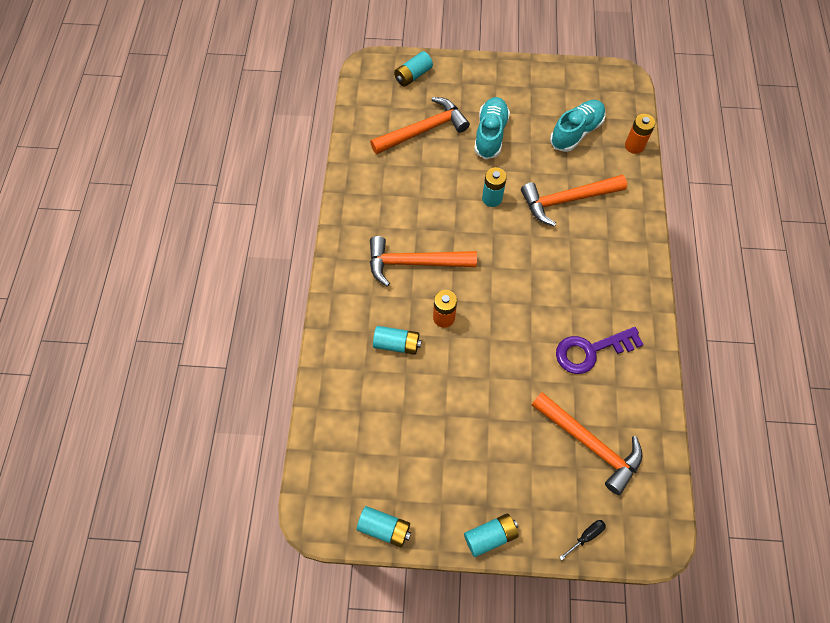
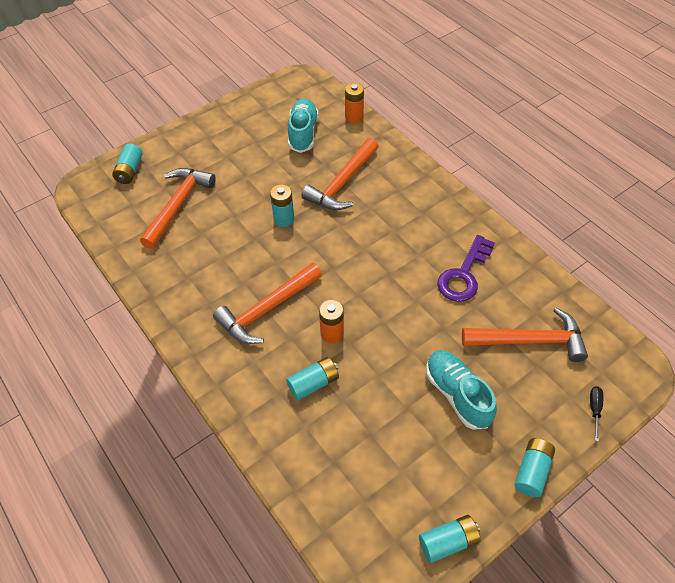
camera: 40 degrees left, 10 degrees down
(490, 134) = (238, 174): turquoise shoe -> turquoise shoe (457, 394)

